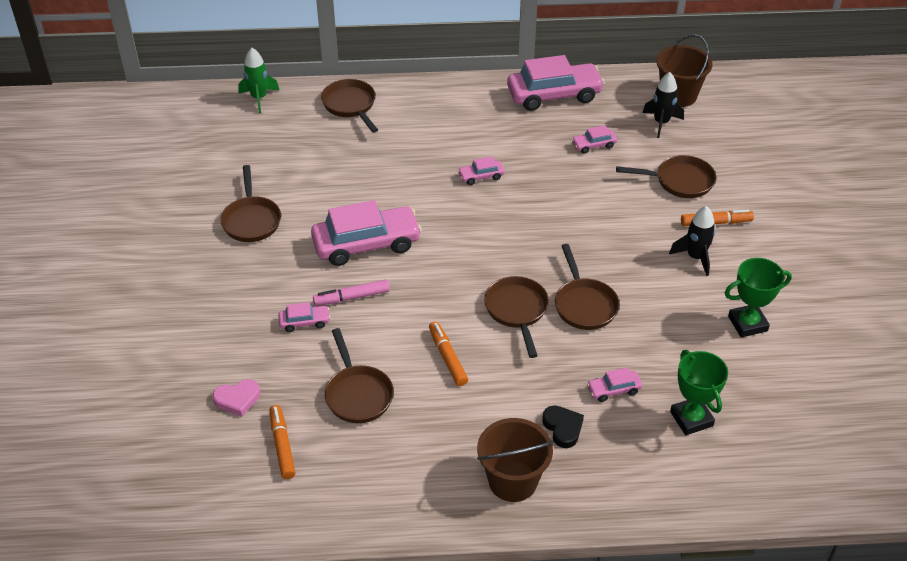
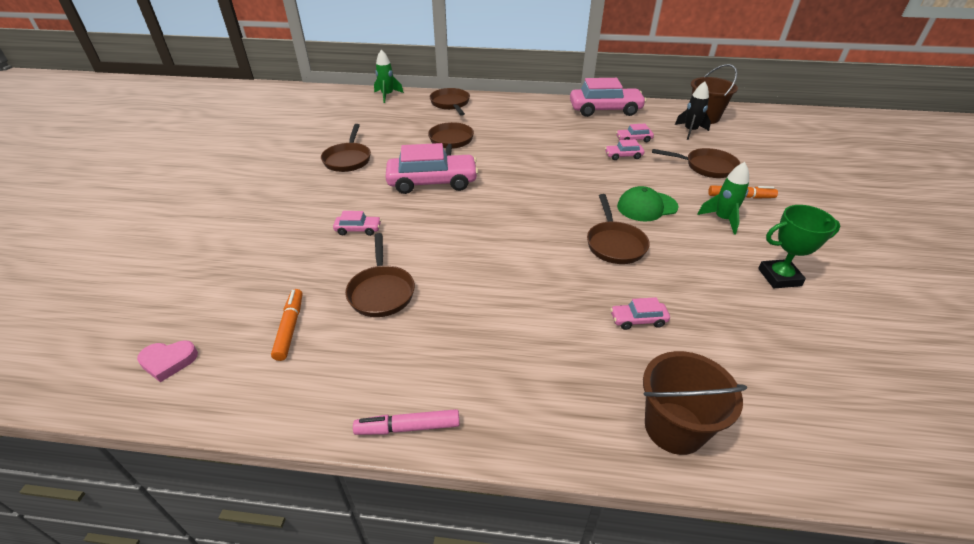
camera: 10 degrees right, 5 degrees down
(237, 399) = (270, 282): pink heart -> pink heart (168, 361)
(352, 297) = (406, 216): pink marker -> pink marker (408, 427)
(447, 358) = (476, 271): orange marker -> none
(481, 176) = (538, 150): pink car -> pink car (623, 156)
(513, 481) = (515, 398): brown bucket -> brown bucket (674, 428)
(517, 311) = (550, 242): brown pan -> brown pan (451, 141)
(563, 428) = (580, 350): black heart -> none
(614, 250) = (646, 206): none -> green cap
(691, 419) = (724, 359): green trophy -> none
(695, 257) = (722, 219): black rocket -> green rocket

